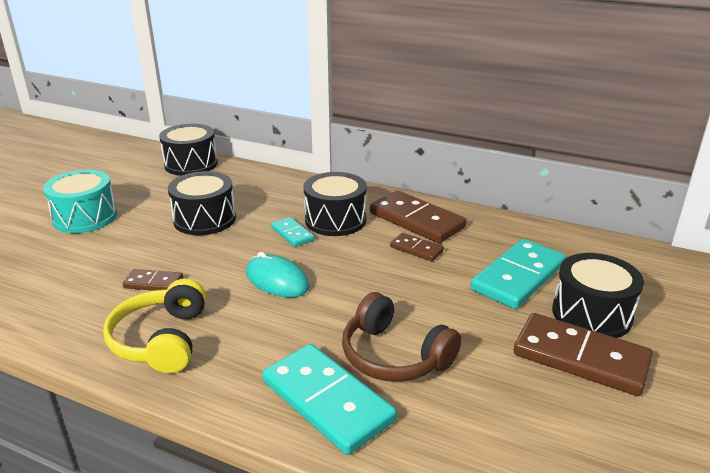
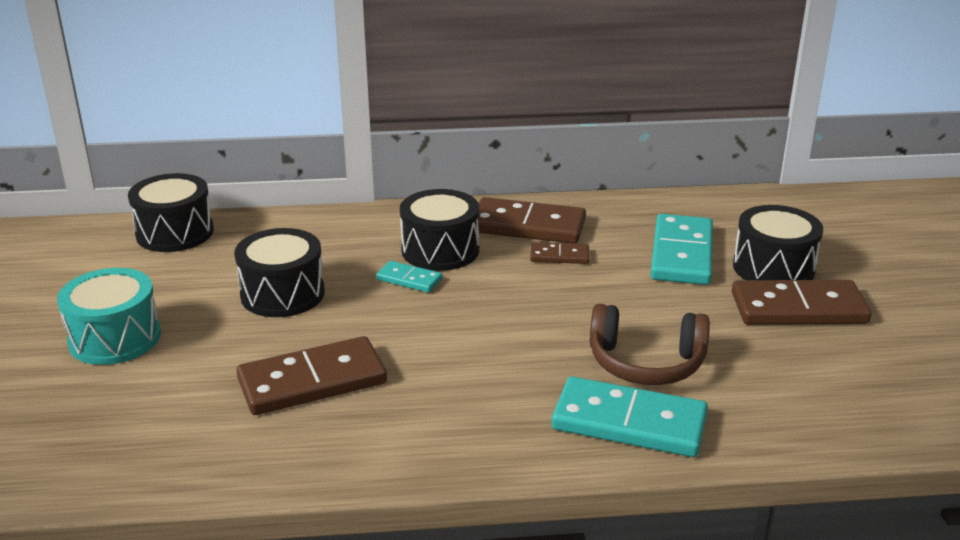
camera: 30 degrees left, 0 degrees up
(153, 283) = (312, 381): brown domino -> brown domino, size x1.97
(161, 340) = (398, 432): yellow headphones -> none
(277, 280) = (451, 332): turquoise mouse -> none

